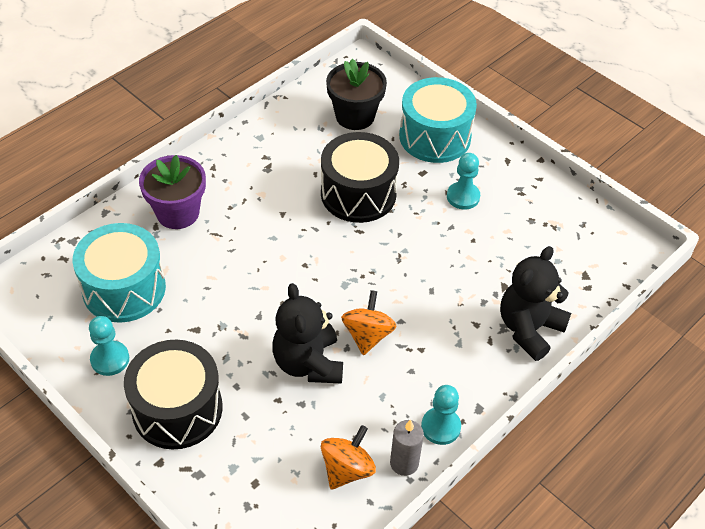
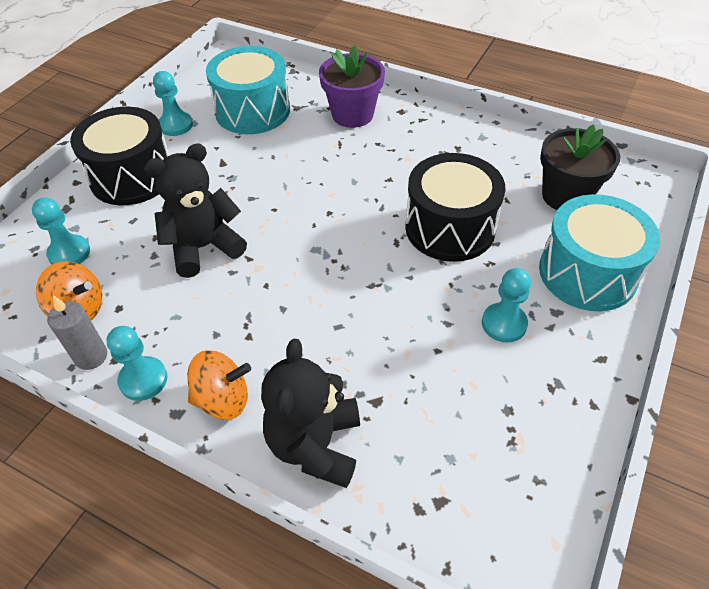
camera: 75 degrees right, 0 degrees up
(268, 474) = (69, 253): none -> turquoise pawn
(367, 335) = (253, 284): orange spinning top -> orange spinning top (223, 399)
(529, 329) = (315, 445): black teddy bear -> black teddy bear turned 105 degrees counterclockwise

